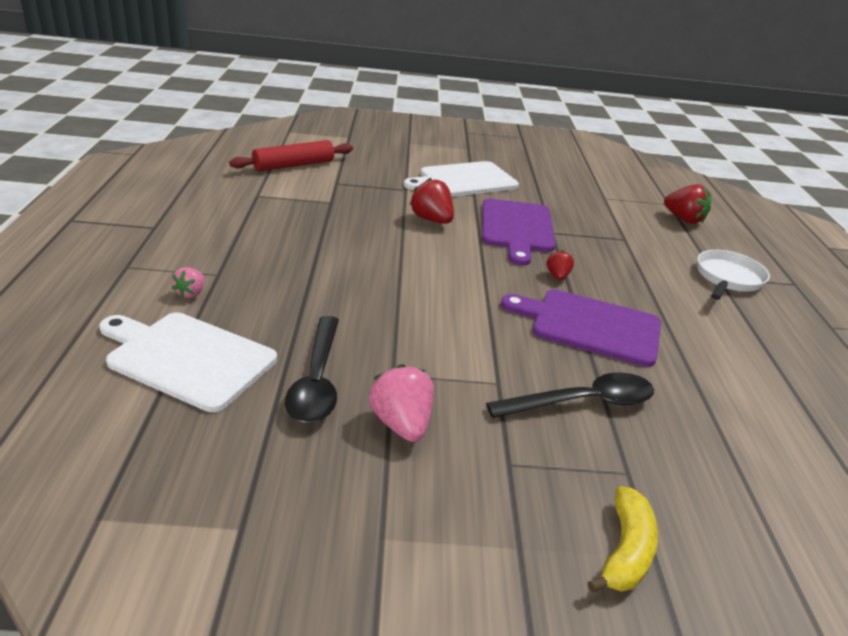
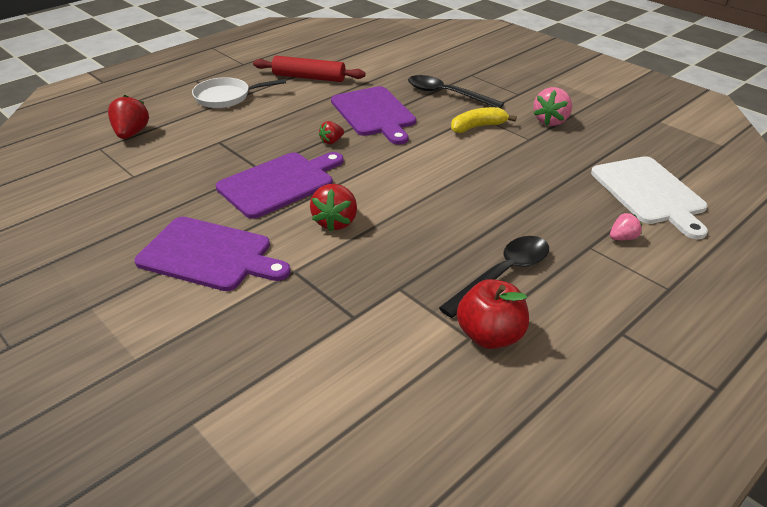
camera: 130 degrees left, 5 degrees up
(245, 199) = (490, 336): none -> red apple
(294, 165) = (363, 380): red rolling pin -> red rolling pin (309, 77)
(317, 380) = (576, 152): black spoon -> black spoon (503, 274)
(464, 180) = (209, 255): white cutting board -> purple cutting board
(625, 551) = (511, 65): yellow banana -> yellow banana (478, 127)

